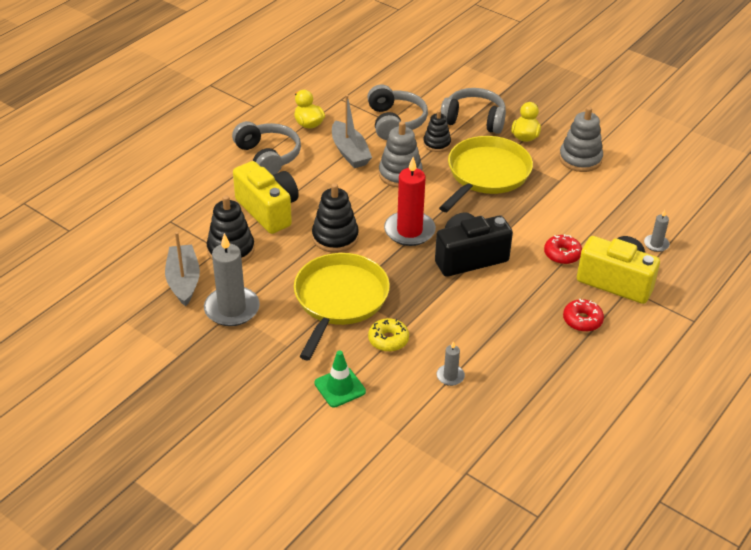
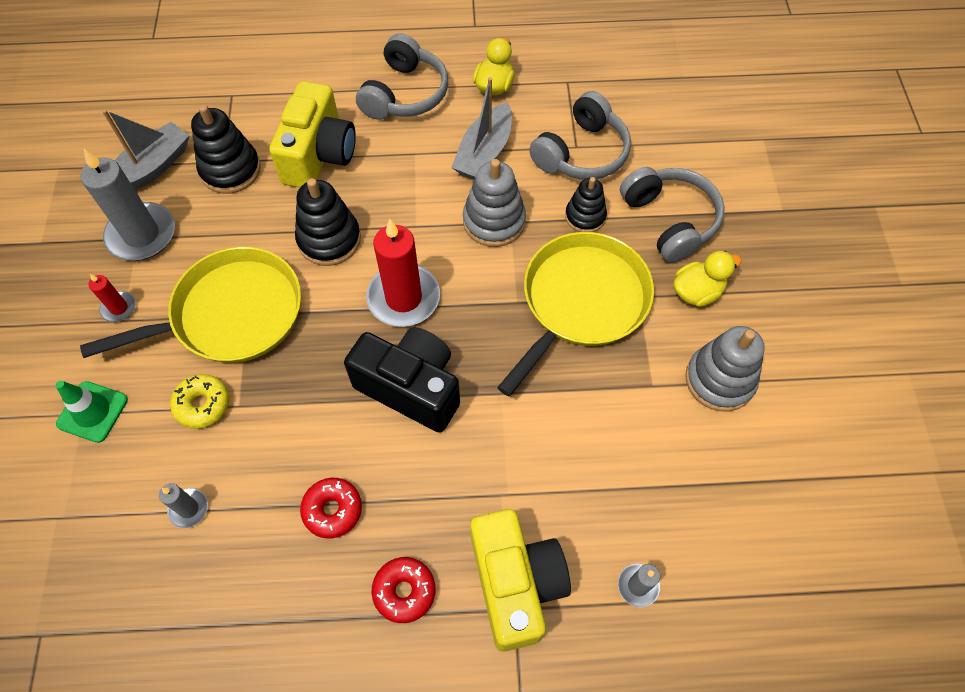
camera: 50 degrees right, 20 degrees up
(276, 343) = (119, 308): none -> red candle
(486, 174) = (581, 301): yellow pan -> yellow pan turned 45 degrees counterclockwise
(562, 254) = (510, 484): red donut -> red donut (332, 510)

